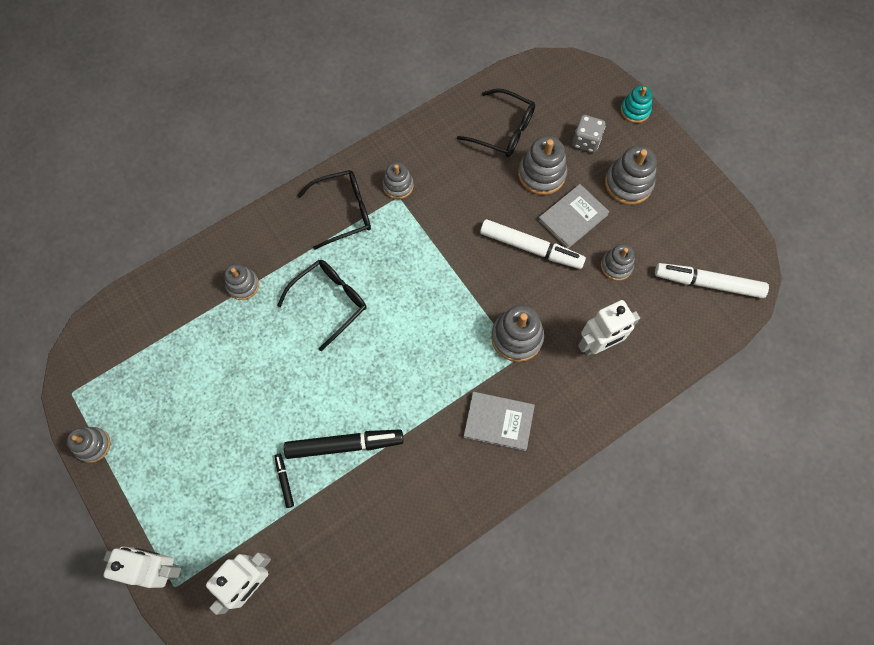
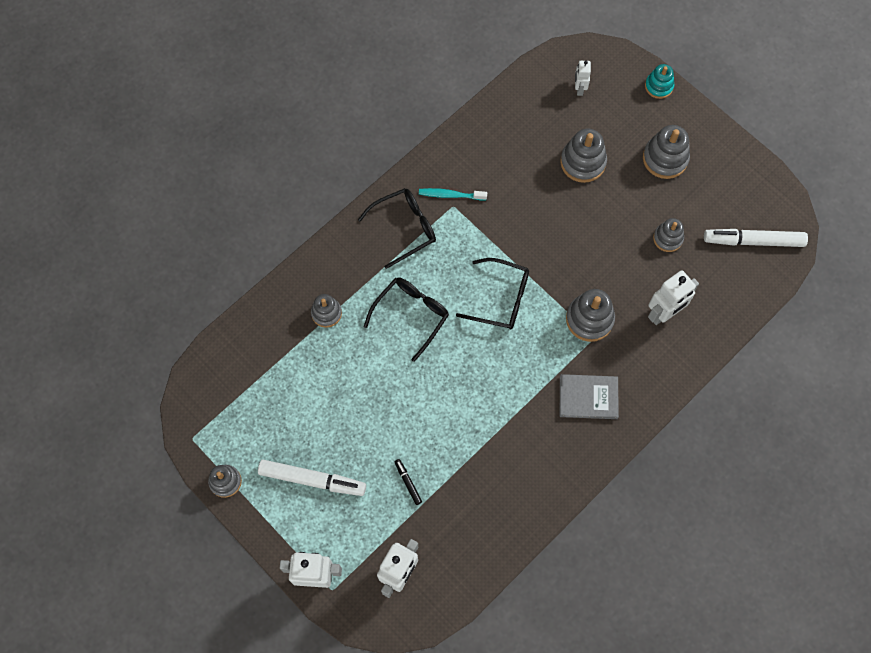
camera: 10 degrees left, 0 degrees up
(344, 445) = (454, 442): black marker -> none
(398, 185) = (450, 195): grey stacking toy -> turquoise toothbrush
(503, 130) = (538, 125): black glasses -> black glasses (501, 299)
(531, 248) = (586, 234): white marker -> white marker (312, 479)
(552, 100) = (579, 88): none -> white robot
(572, 217) = (619, 199): grey book -> none
(586, 141) = (618, 124): grey dice -> none

